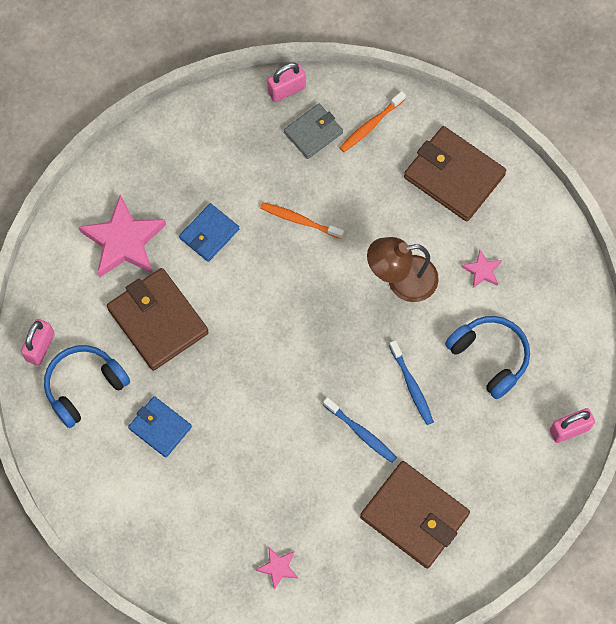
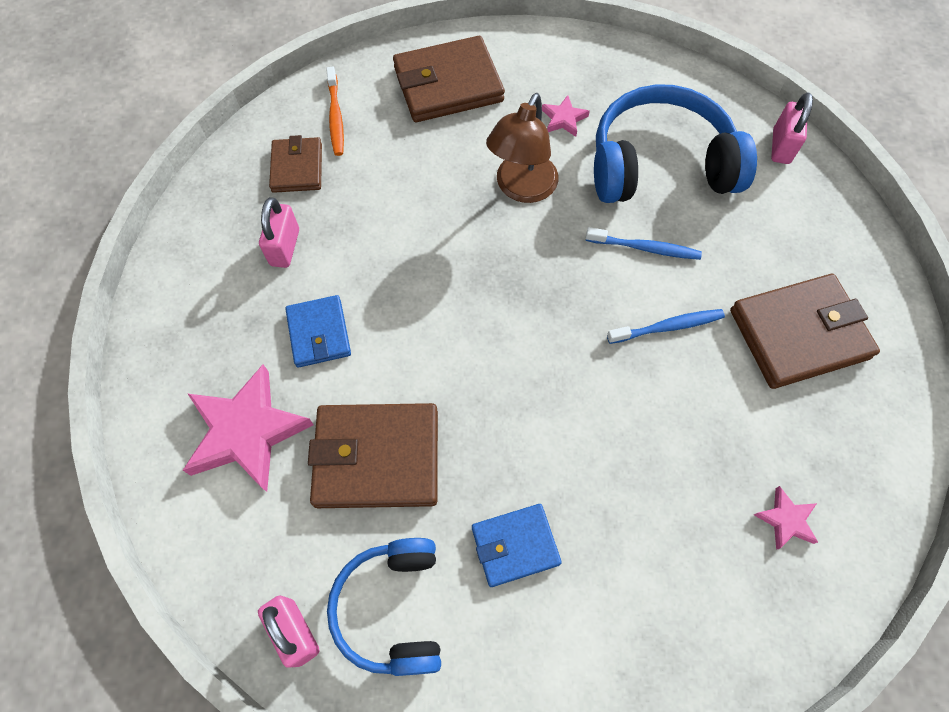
camera: 55 degrees left, 5 degrees down
(286, 90) = (230, 162): pink padlock -> pink padlock (285, 247)
(299, 220) = (380, 237): orange toothbrush -> none
(313, 132) = (297, 168): grey wallet -> brown wallet
(490, 357) = (660, 164): blue headphones -> blue headphones, size x1.54

